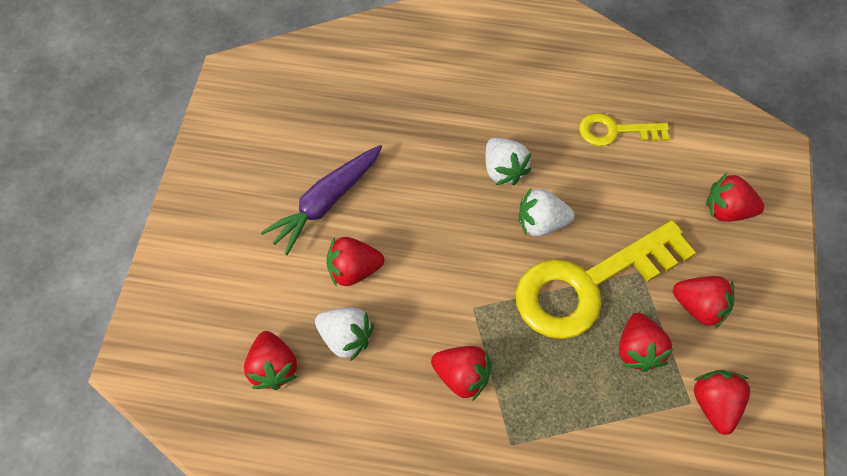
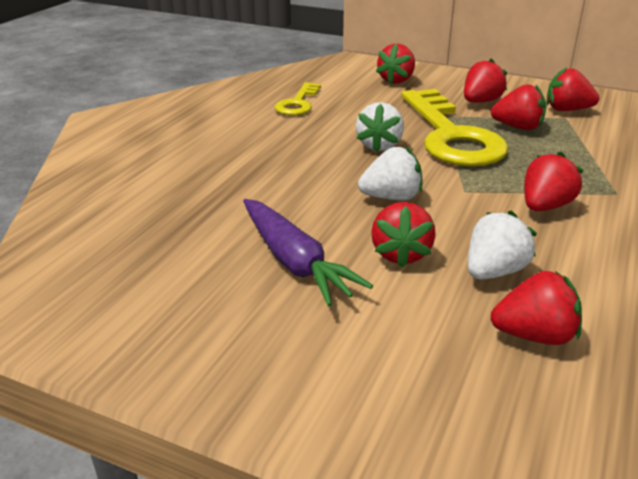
camera: 75 degrees left, 30 degrees down
(503, 170) = (310, 153): white strawberry -> white strawberry (391, 197)

